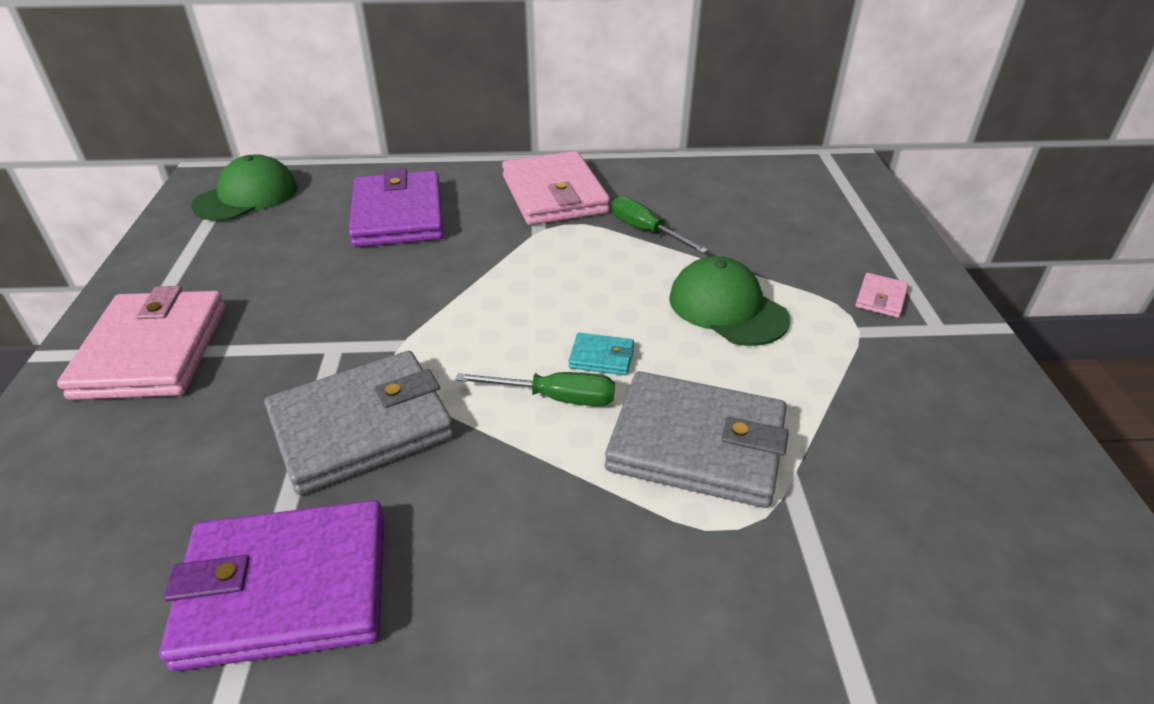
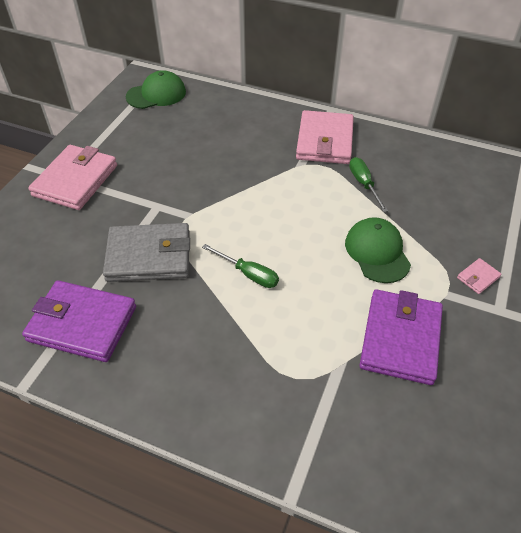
camera: 25 degrees right, 10 degrees up
(398, 215) = (228, 131): purple wallet -> purple wallet (400, 339)
(601, 357) = (286, 259): turquoise wallet -> none
(696, 444) = (304, 327): grey wallet -> none

